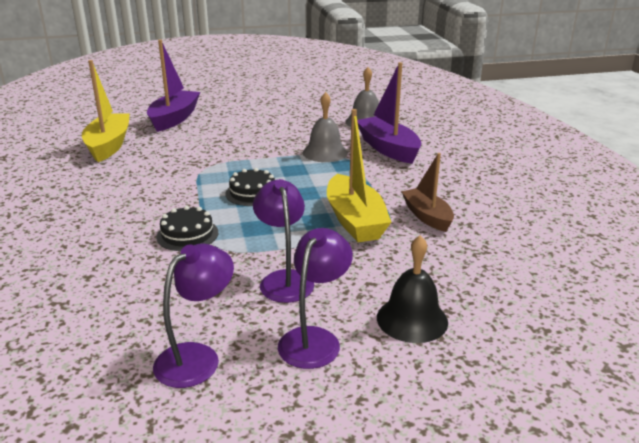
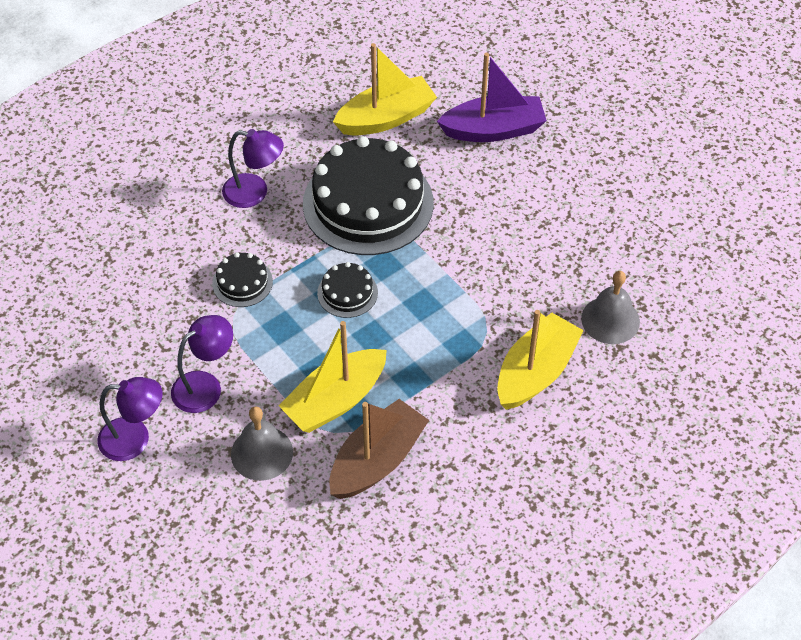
camera: 65 degrees right, 25 degrees up
(177, 168) = (368, 203): none -> black cake
(197, 357) = (84, 375): purple lamp -> purple lamp (254, 192)
(325, 152) = (485, 314): grey bell -> grey bell (262, 453)
(388, 149) = (535, 372): purple boat -> yellow boat
(412, 319) = (189, 497): black bell -> none
(427, 216) = (377, 460): brown boat -> brown boat, size x1.53

